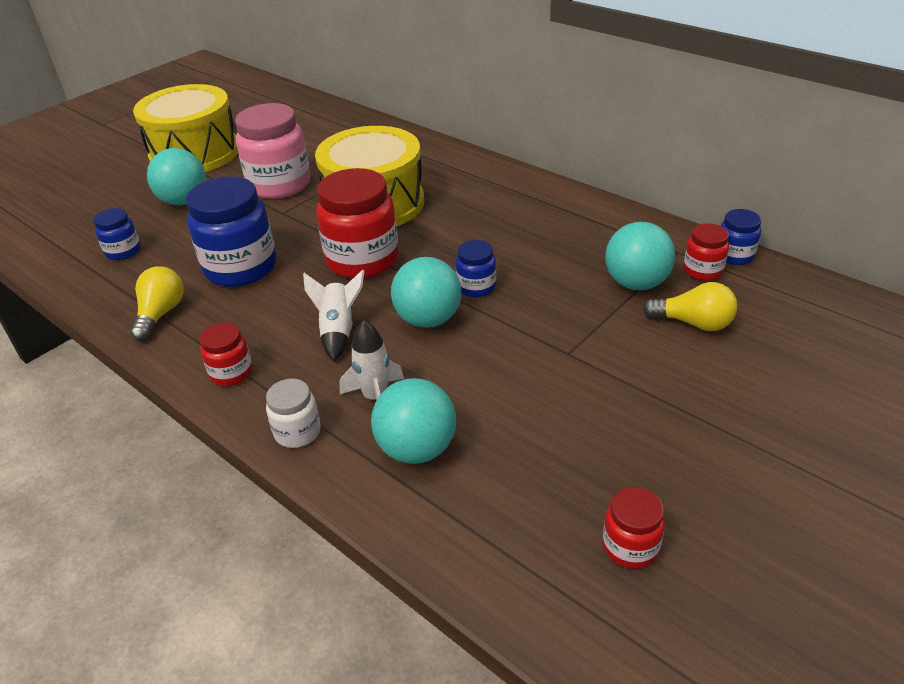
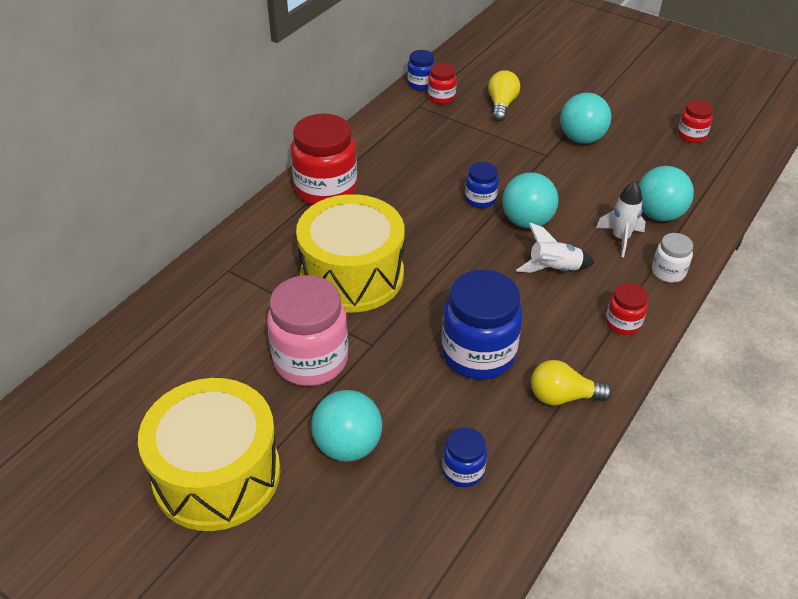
camera: 100 degrees left, 5 degrees up
(362, 260) = (452, 269): red jar -> red jar (326, 190)
(636, 283) = (461, 125): turquoise ball -> turquoise ball (581, 138)

